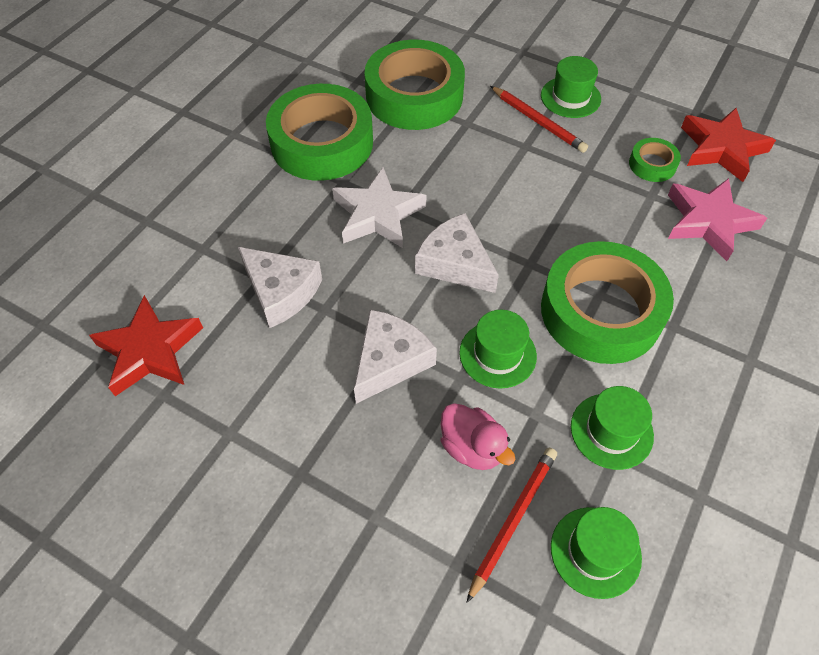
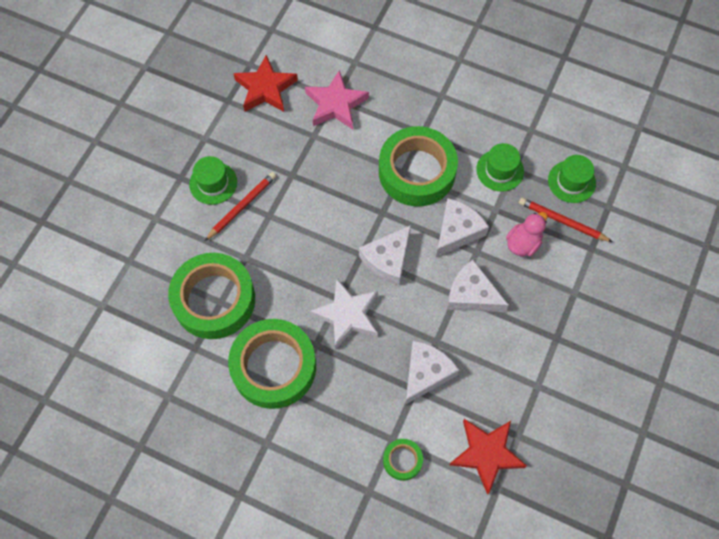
camera: 95 degrees left, 10 degrees up
(497, 354) = (457, 231): green hat -> white cheese
(652, 164) = (284, 133): green tape -> green tape (402, 460)

